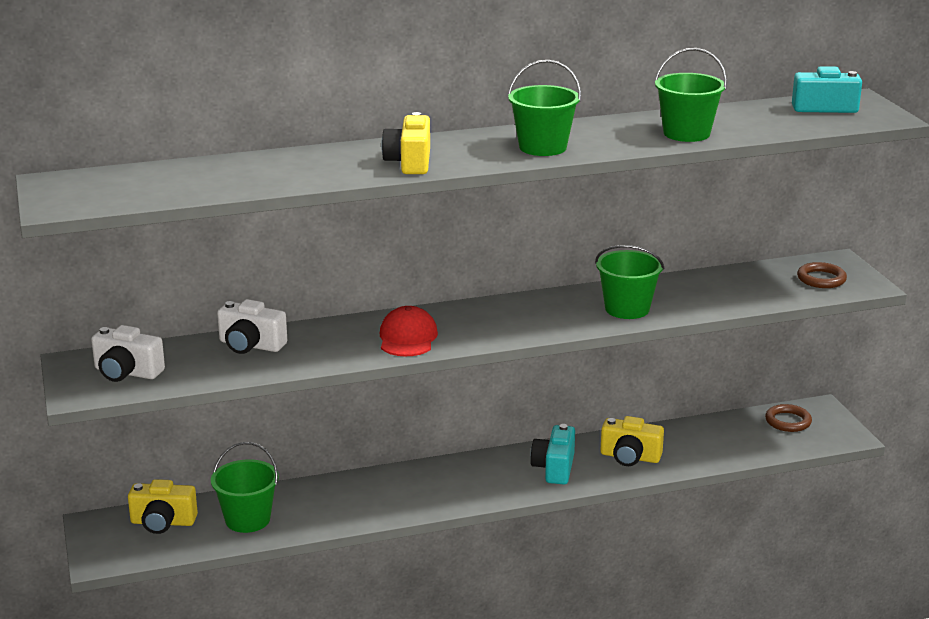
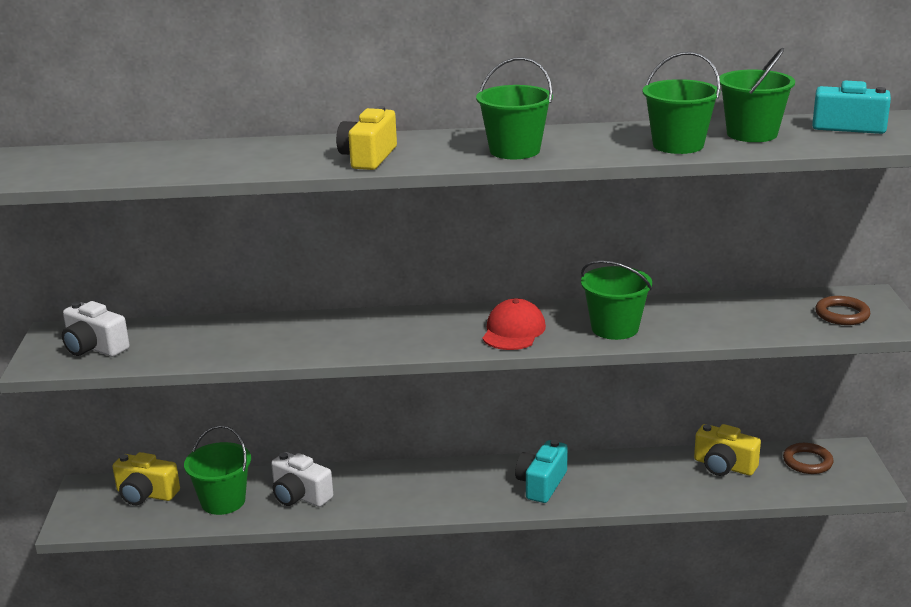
camera: 15 degrees right, 0 degrees up
(250, 345) = (223, 332): white camera -> white camera (300, 496)
(407, 338) = (376, 338): red cap -> red cap (513, 331)
(630, 457) = (624, 481): yellow camera -> yellow camera (724, 466)
(744, 119) = (752, 134): none -> green bucket

